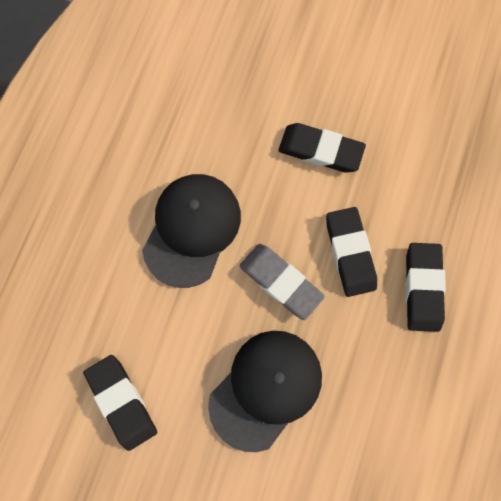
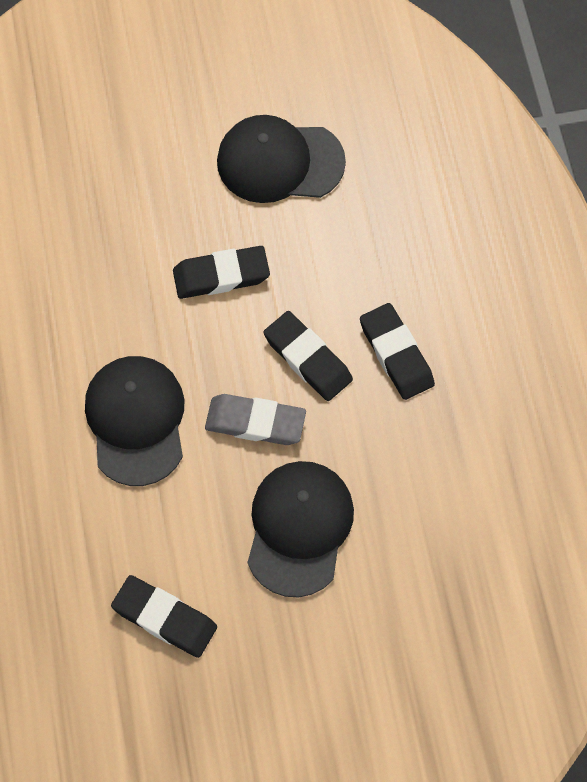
camera: 30 degrees left, 10 degrees down
(415, 85) = (280, 162): none -> black cap

